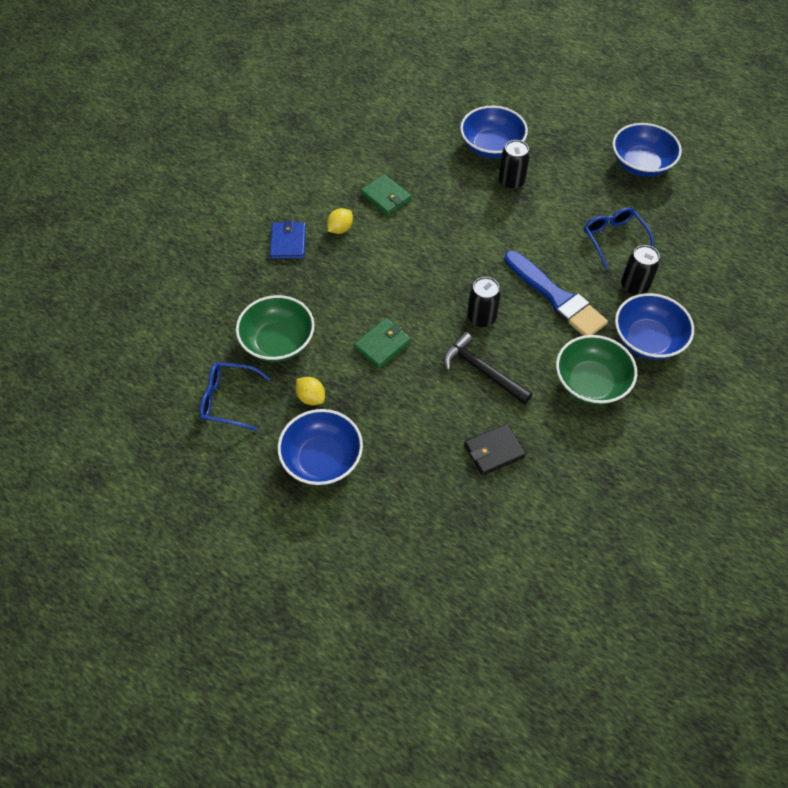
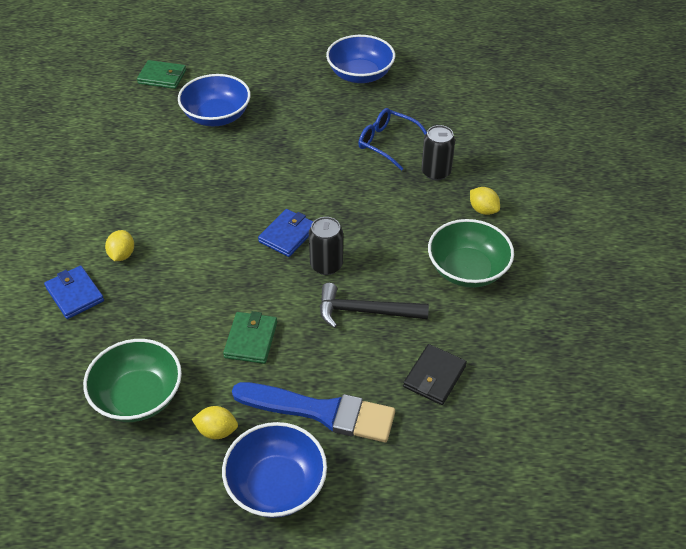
camera: 35 degrees left, 10 degrees down
(228, 400) = (126, 486): blue glasses -> none
(386, 197) = (147, 204): green wallet -> green wallet (162, 77)
(471, 277) = (287, 235): none -> blue wallet
(511, 181) = (259, 137): black can -> none
(556, 298) = (379, 214): blue brush -> blue brush (321, 412)
(647, 340) = (483, 210): blue bowl -> yellow lemon

